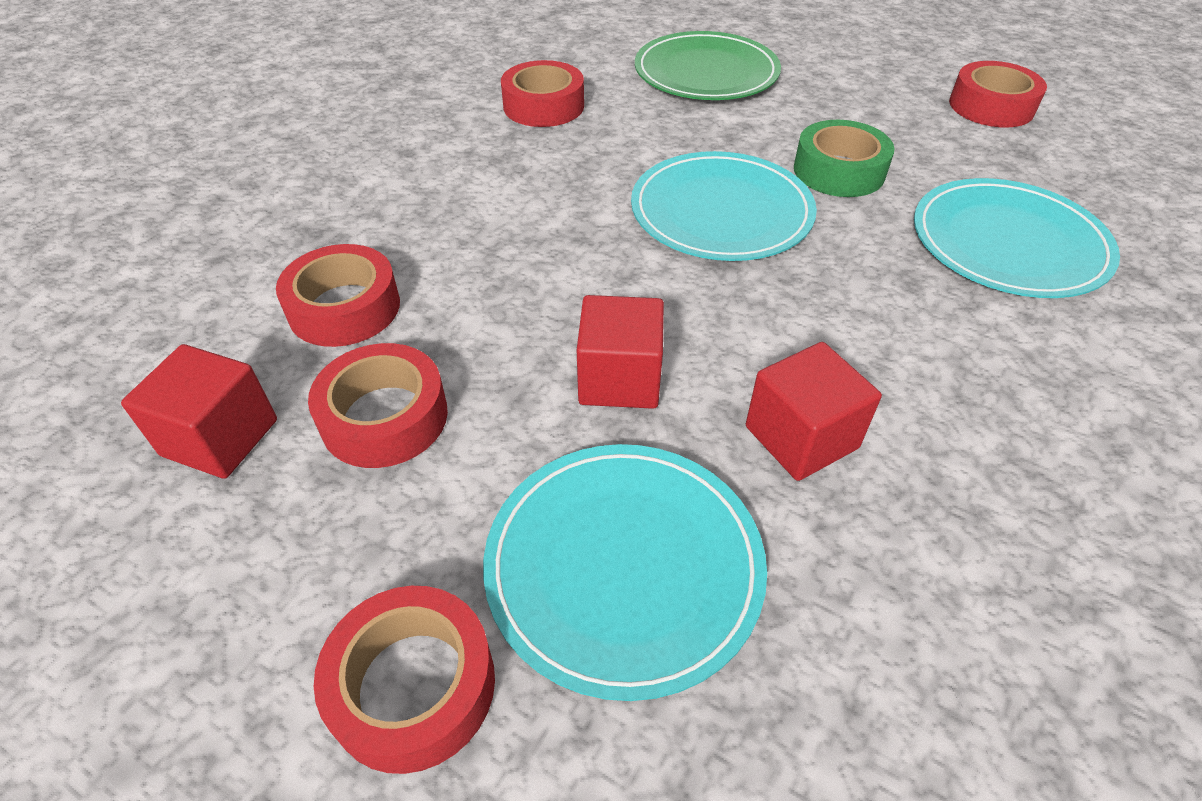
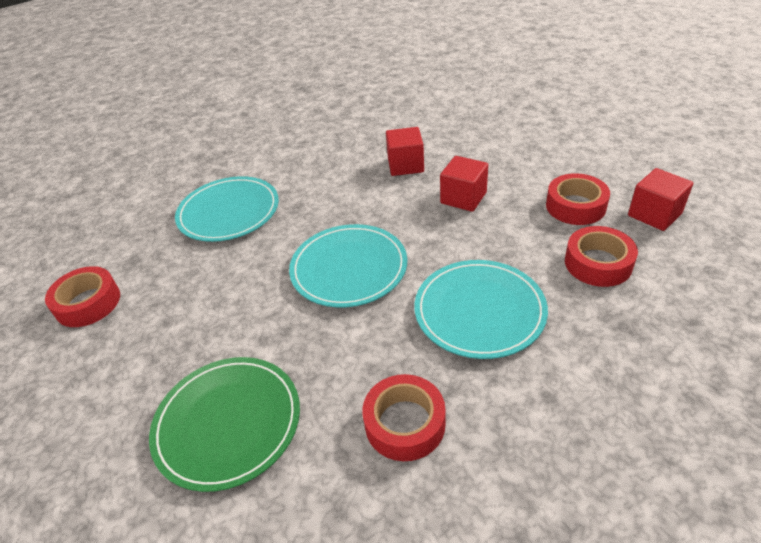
camera: 150 degrees left, 5 degrees down
(413, 686) = (569, 138): red tape -> none
(624, 566) = (493, 148): turquoise plate -> turquoise plate (479, 311)
(839, 171) = (251, 278): green tape -> none

